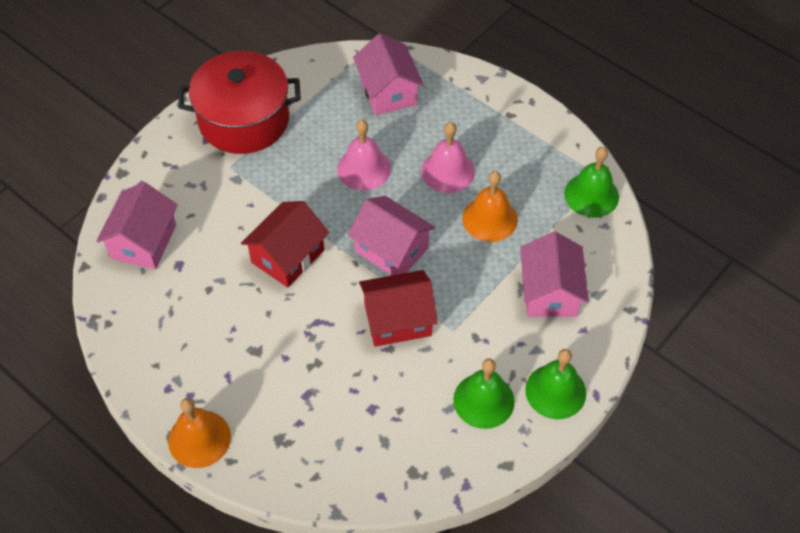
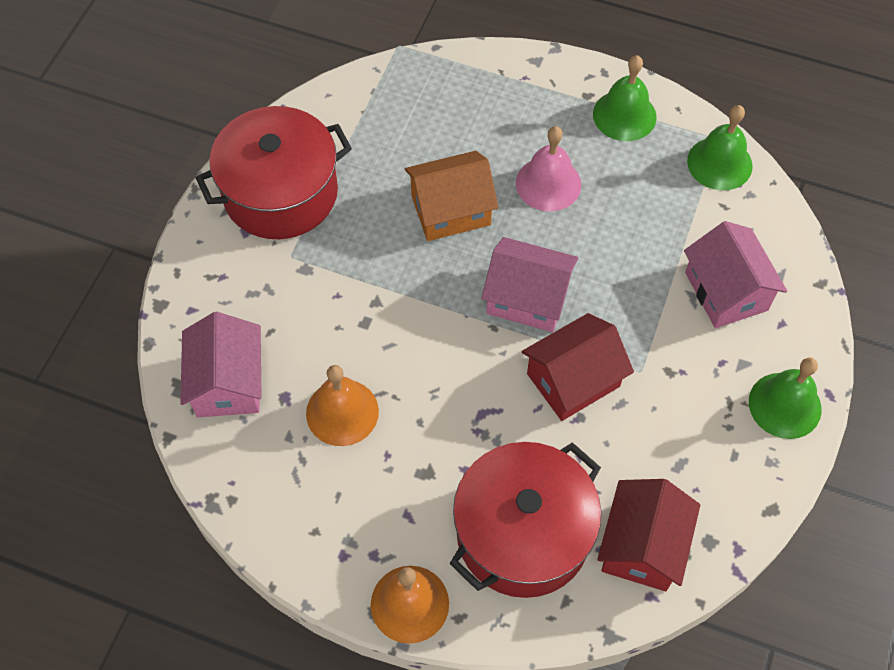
camera: 20 degrees left, 5 degrees up
(287, 256) = (411, 345): red house -> red house (642, 546)
(306, 417) = (523, 533): none -> red pot
(364, 169) = (451, 210): pink bell -> orange house
(388, 91) = (436, 108): pink house -> none
(483, 400) = (712, 443): green bell -> green bell (624, 115)
(490, 218) = (621, 226): orange bell -> orange bell (342, 412)

